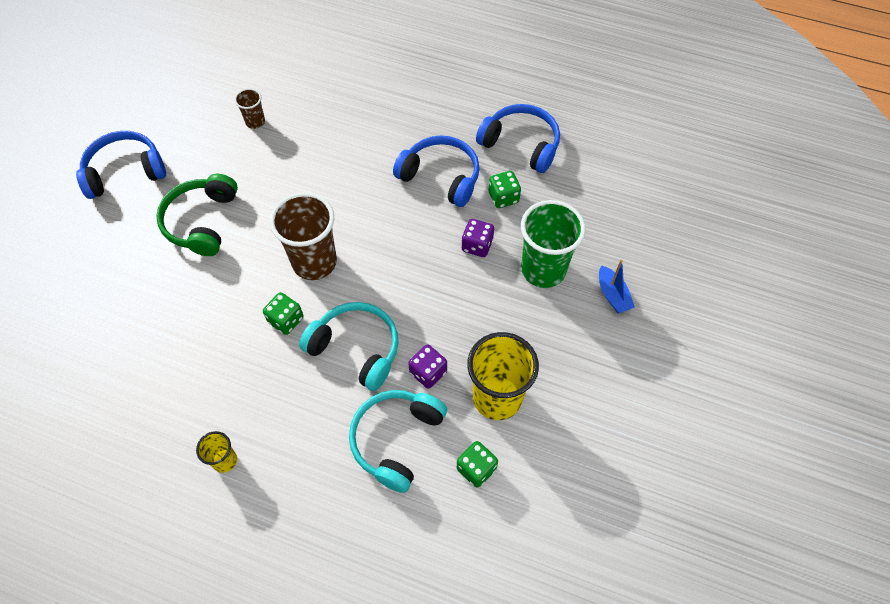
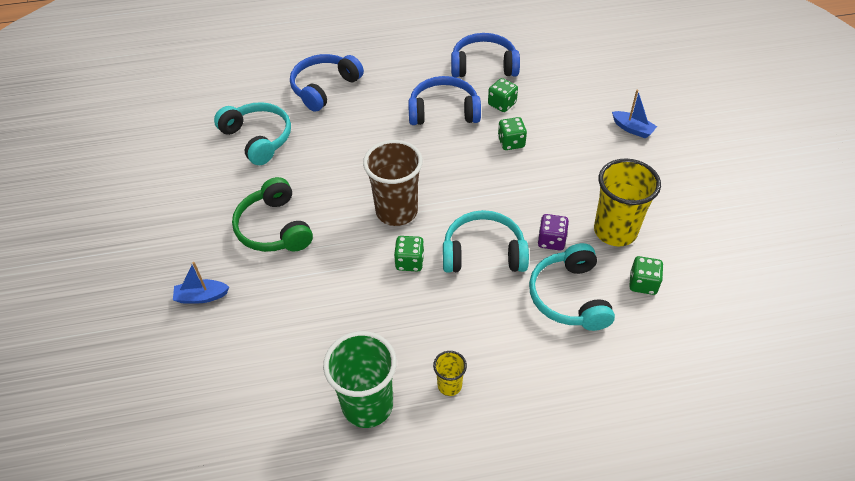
camera: 30 degrees left, 10 degrees down
(100, 256) = (201, 296): none -> blue boat
(125, 172) = (169, 224): blue headphones -> blue headphones (324, 88)
(255, 122) = (258, 139): brown cup -> turquoise headphones
(477, 245) = (511, 142): purple dice -> green dice
(543, 270) = (572, 136): green cup -> green cup (367, 405)

